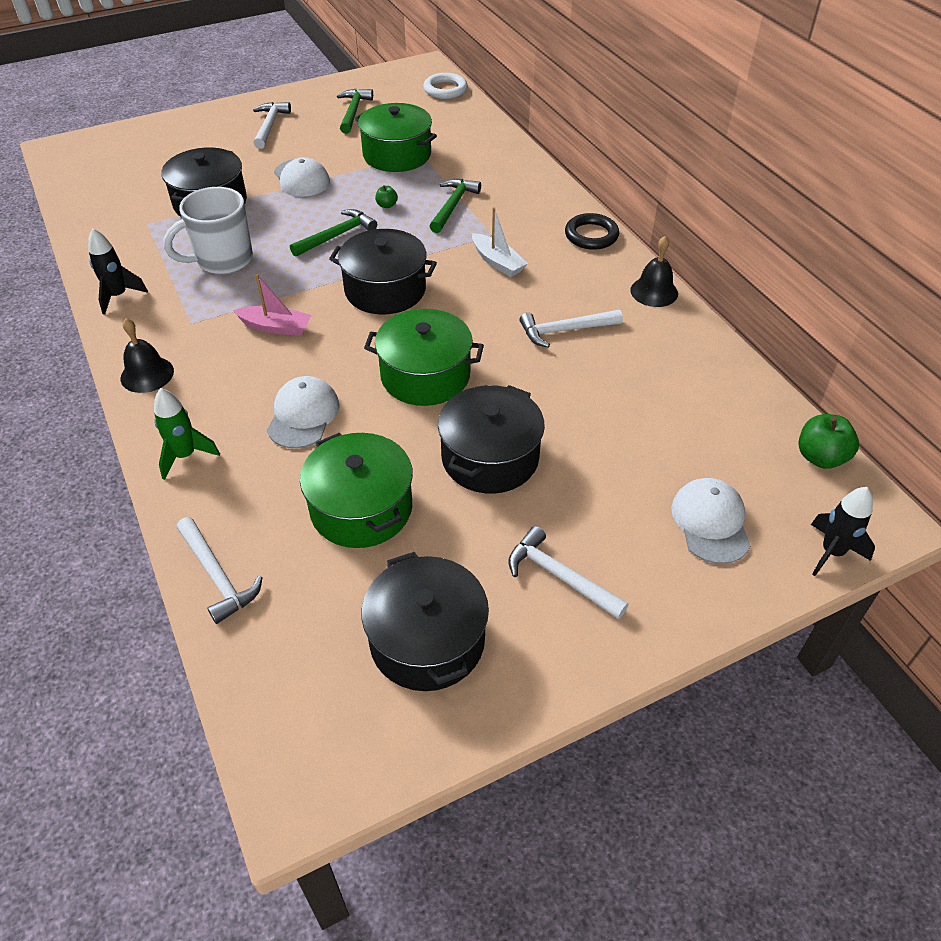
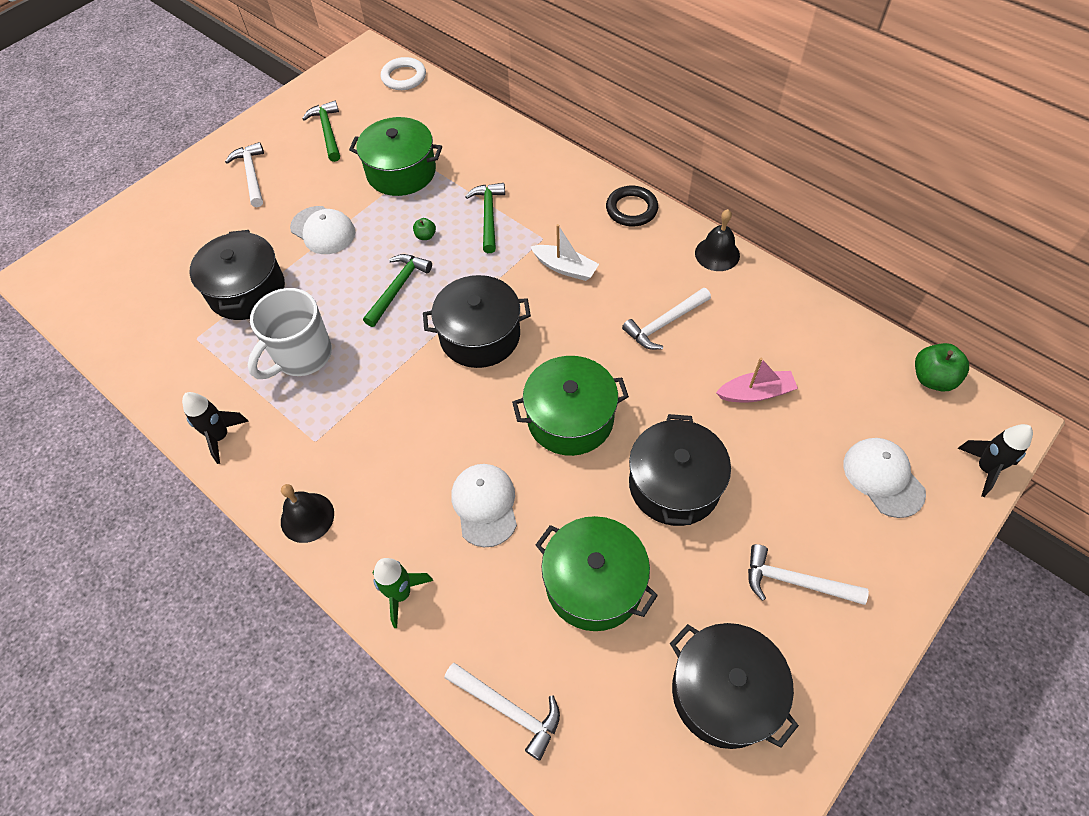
camera: 20 degrees left, 10 degrees up
(276, 327) = (401, 416): pink boat -> pink boat (755, 393)

